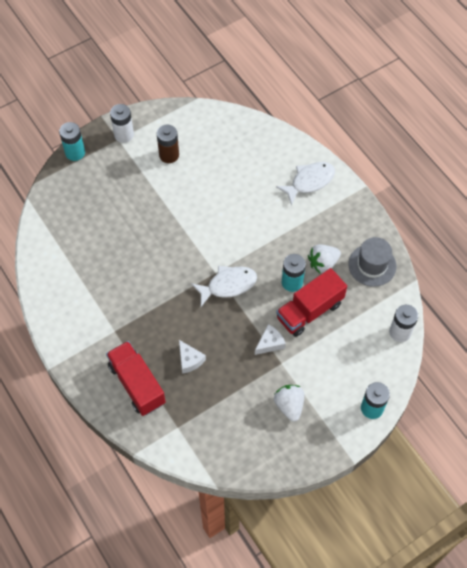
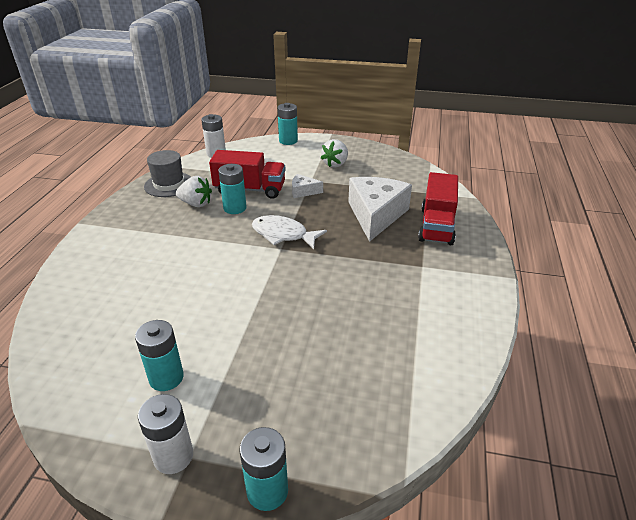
camera: 135 degrees left, 25 degrees down
(169, 155) = (166, 378): brown battery -> turquoise battery
(189, 360) = (376, 215): white cheese -> white cheese, size x2.17
(309, 182) = (103, 253): white fish -> none

